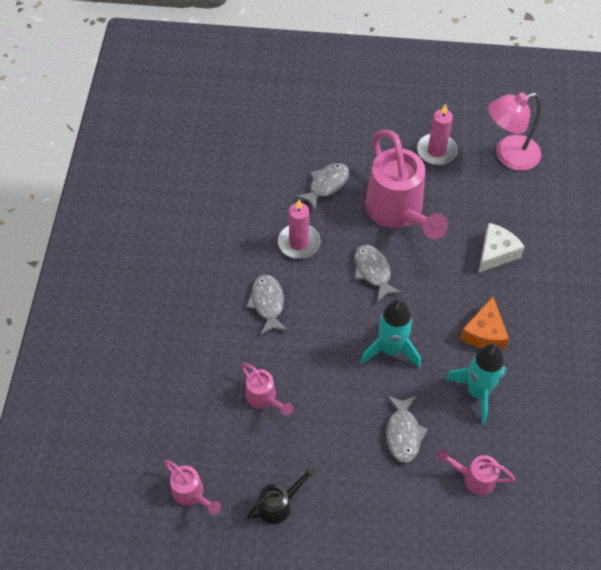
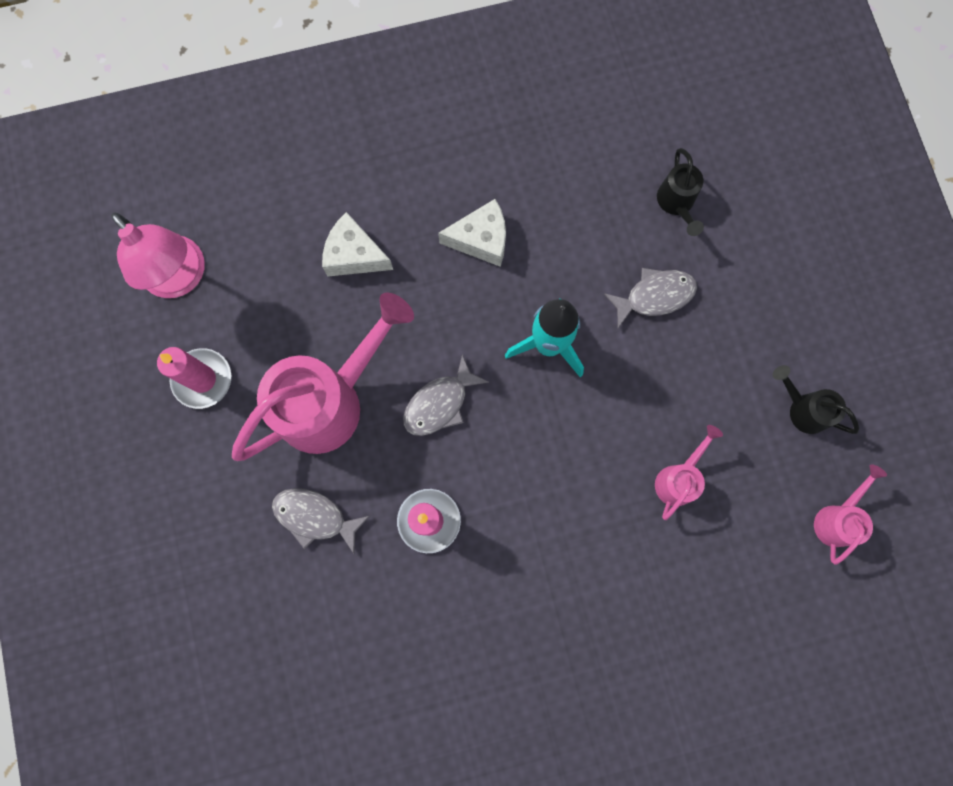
camera: 110 degrees left, 20 degrees up
(268, 303) = (541, 527): grey fish -> none
(473, 477) = (676, 204): pink watering can -> black watering can
(477, 392) = (566, 227): turquoise rocket -> none
(484, 333) = (481, 239): orange cheese -> white cheese

